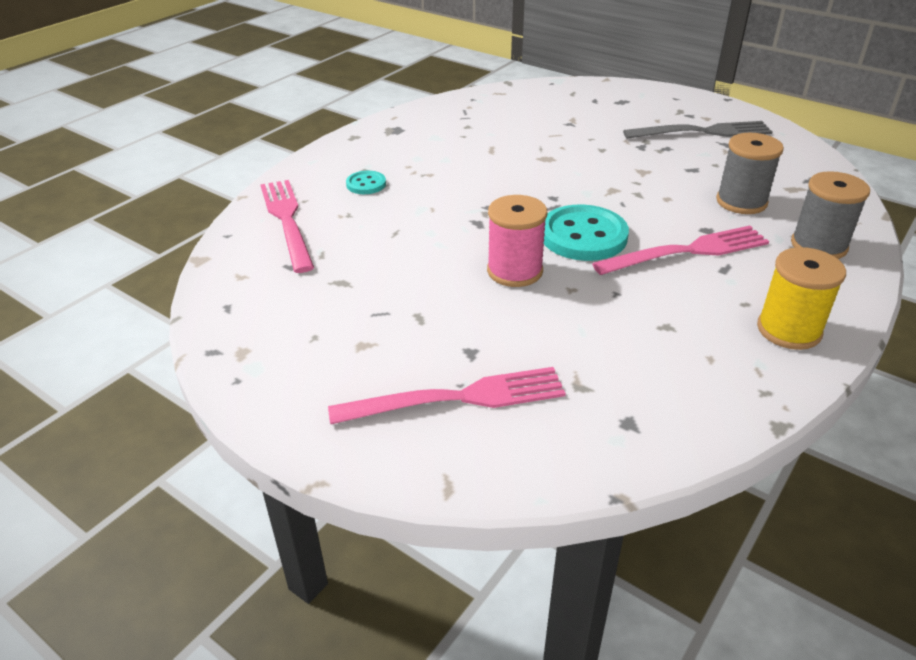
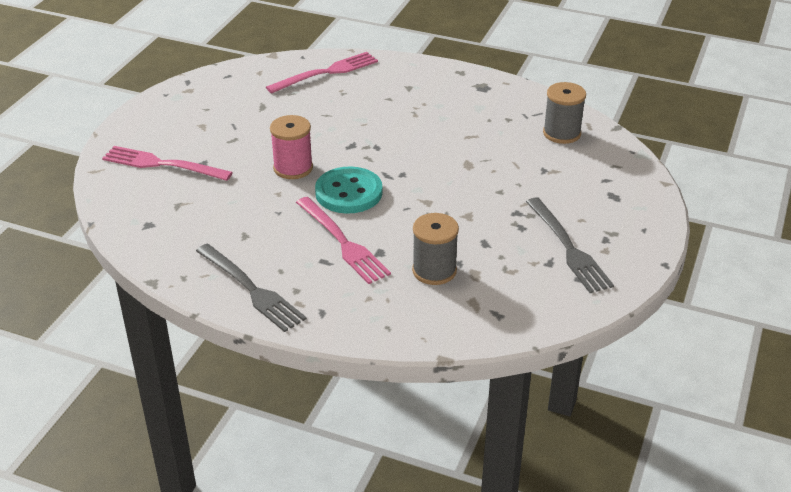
camera: 75 degrees right, 0 degrees up
(366, 184) = (387, 91): turquoise button -> none
(459, 398) = (161, 164): pink fork -> pink fork turned 135 degrees clockwise
(789, 330) = (252, 290): yellow spool -> grey fork
(818, 245) = (375, 312): grey spool -> grey spool (561, 133)

